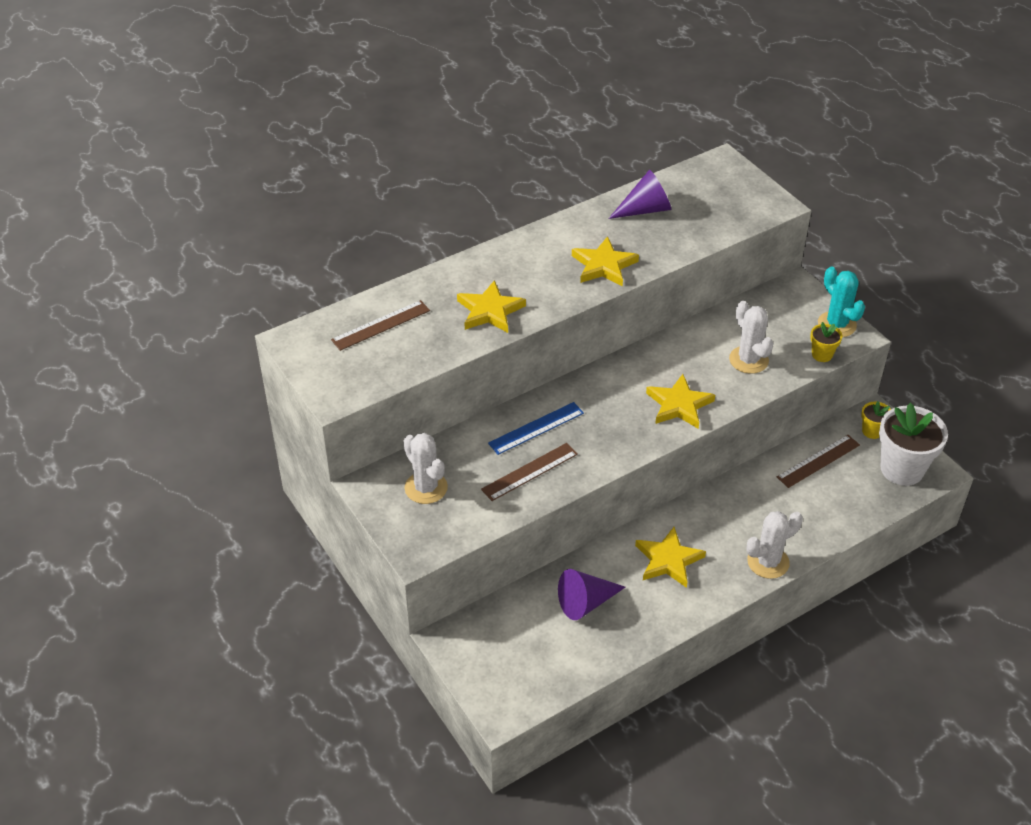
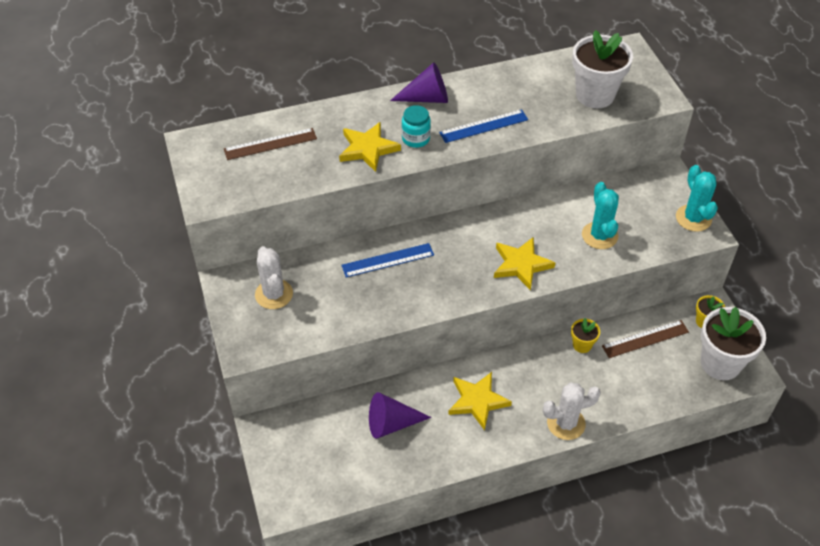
camera: 15 degrees right, 5 degrees up
(529, 472) = (367, 299): brown ruler -> none
(537, 291) = (416, 139): none -> turquoise jar
(604, 265) = (484, 126): yellow star -> blue ruler
(645, 209) = (540, 81): purple cone -> purple cone (426, 98)
(706, 214) = (595, 95): none -> white flower pot
(748, 360) = (599, 236): white cactus -> turquoise cactus
(822, 355) = (669, 244): yellow flower pot -> yellow flower pot (582, 345)

